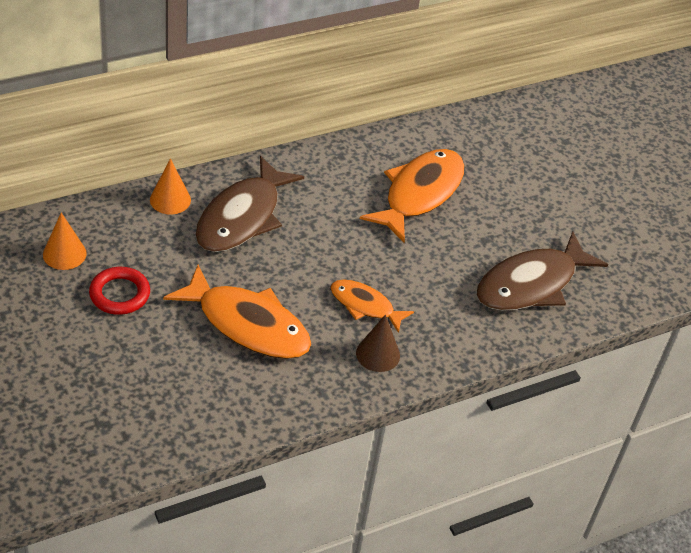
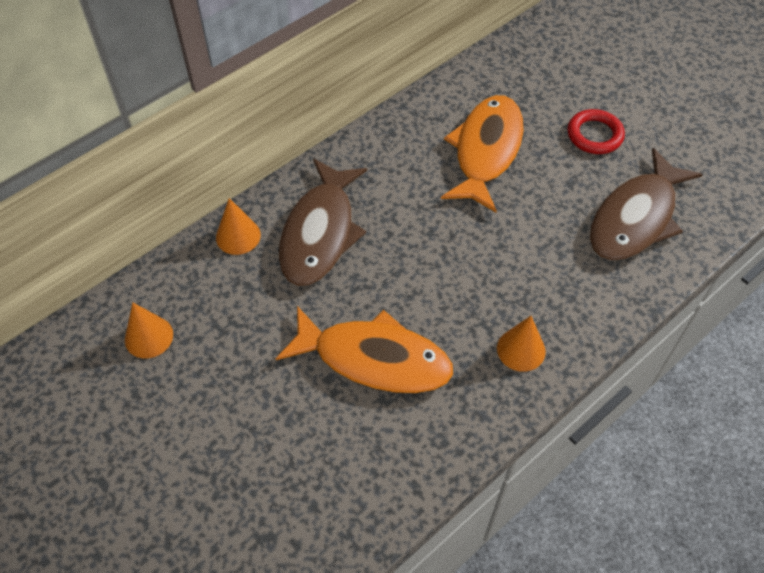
camera: 10 degrees left, 10 degrees up
(119, 294) = (226, 367): red ring -> red ring (594, 135)
(365, 306) = (485, 296): orange fish -> none
(378, 354) = (521, 349): brown cone -> orange cone

